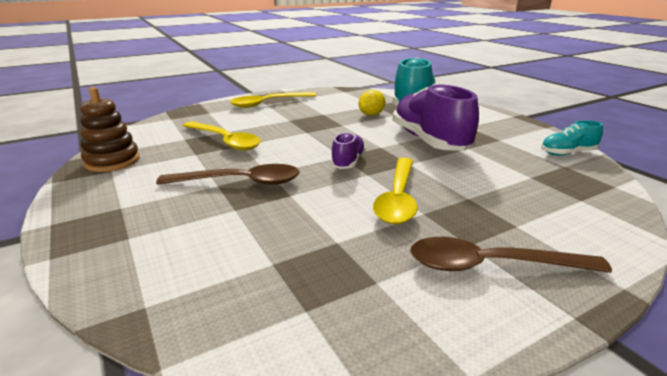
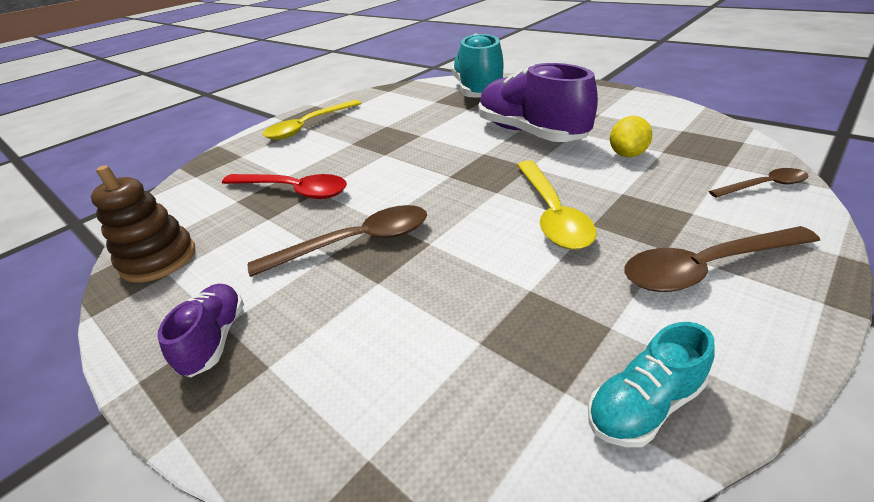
camera: 15 degrees left, 10 degrees up
(225, 141) = (293, 191): yellow spoon -> red spoon
(348, 162) = (463, 182): purple shoe -> purple shoe (215, 339)
(371, 114) = (442, 114): yellow lemon -> yellow lemon (627, 154)
(567, 153) = (674, 114): turquoise shoe -> turquoise shoe (643, 405)
(601, 222) = (764, 186): none -> brown spoon

